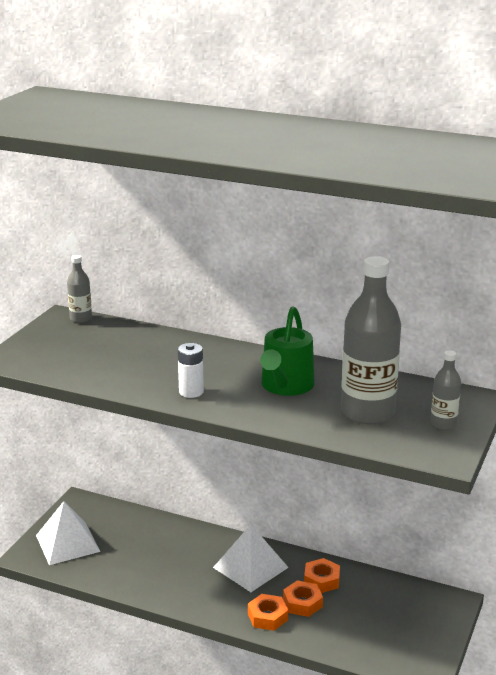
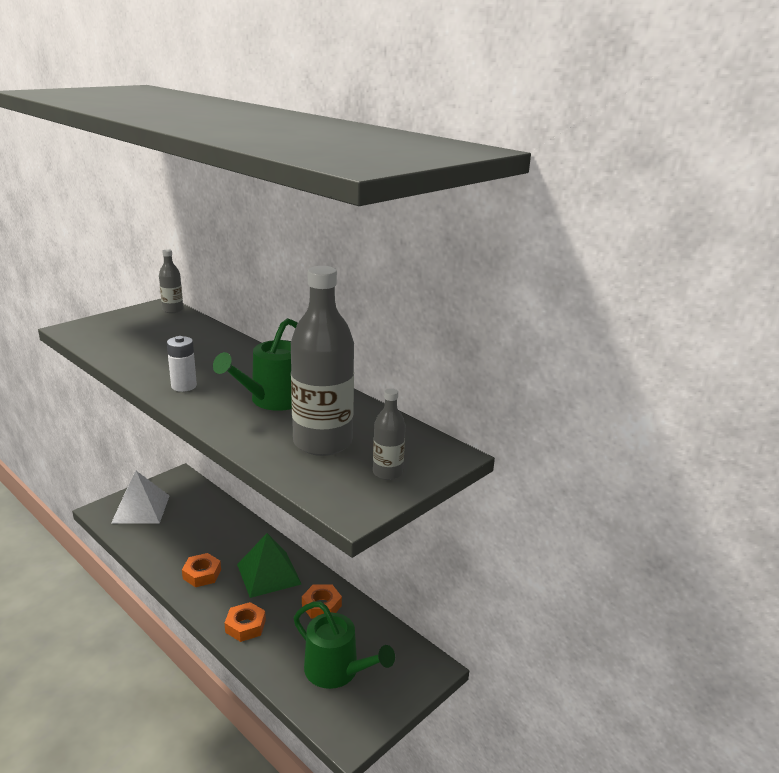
camera: 20 degrees right, 0 degrees up
(250, 567) = (269, 574): white pyramid -> green pyramid
(302, 603) = (287, 623): orange nut -> orange nut (202, 574)
(377, 627) = (336, 671): none -> green watering can

